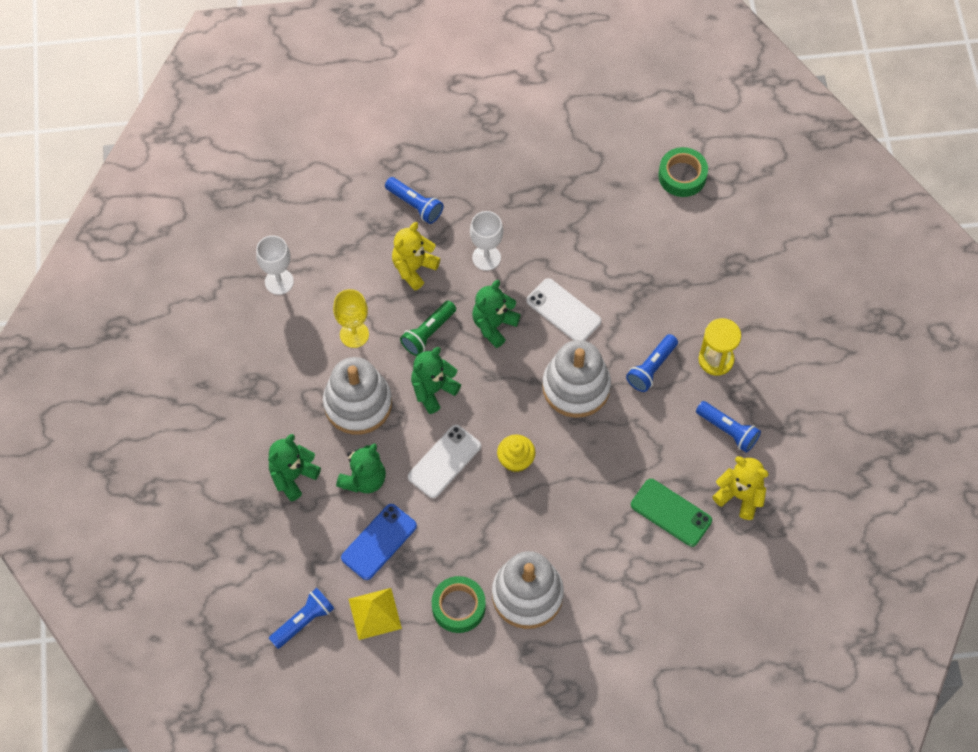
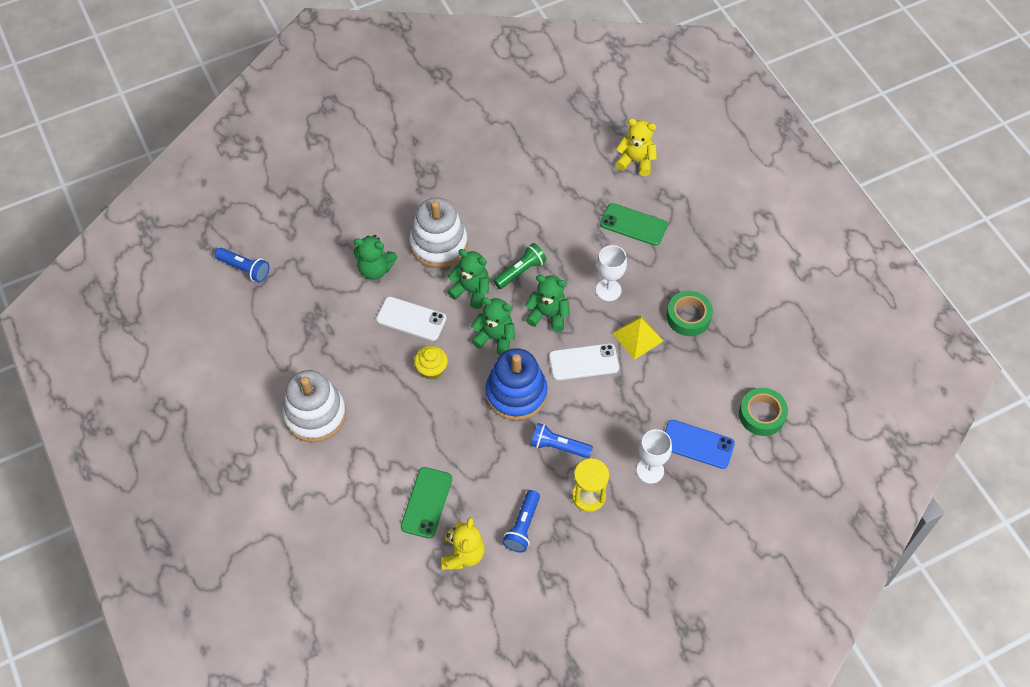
camera: 70 degrees right, 5 degrees down
(279, 281) = (522, 158): white goblet -> white goblet (650, 470)
(293, 476) = (361, 222): green teddy bear -> green teddy bear (495, 337)
(354, 334) = (498, 222): yellow goblet -> none
(374, 613) = (265, 313): yellow pyramid -> yellow pyramid (637, 337)
(379, 542) = (326, 296): blue phone -> blue phone (697, 444)
(414, 268) = (575, 242): yellow teddy bear -> yellow teddy bear (636, 161)
(415, 205) = (633, 225): blue flashlight -> green phone
(428, 333) = (520, 271): green flashlight -> green flashlight turned 120 degrees clockwise
(458, 607) = (289, 369): green tape -> green tape (688, 317)
(563, 311) = (583, 362): white phone -> white phone turned 60 degrees clockwise
(576, 387) = (516, 393): white stacking toy -> blue stacking toy

